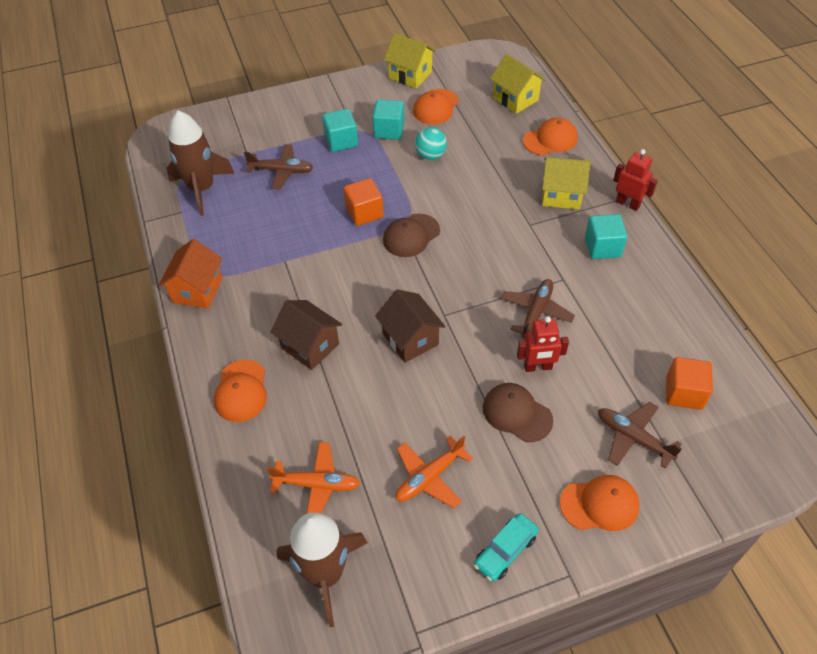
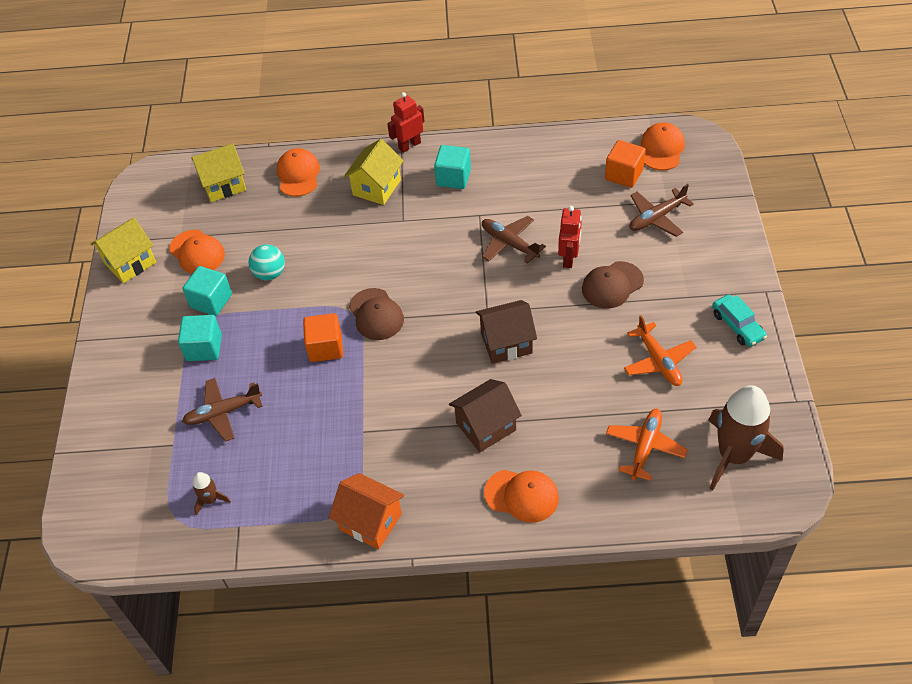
camera: 70 degrees left, 0 degrees up
(202, 189) = (211, 500): brown rocket -> brown rocket, size x0.44
(282, 171) = (223, 413): brown plane -> brown plane turned 135 degrees counterclockwise
(599, 504) = (710, 256): orange cap -> orange cap (662, 149)

